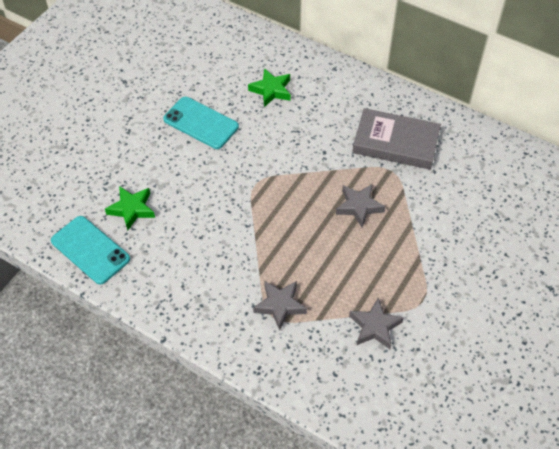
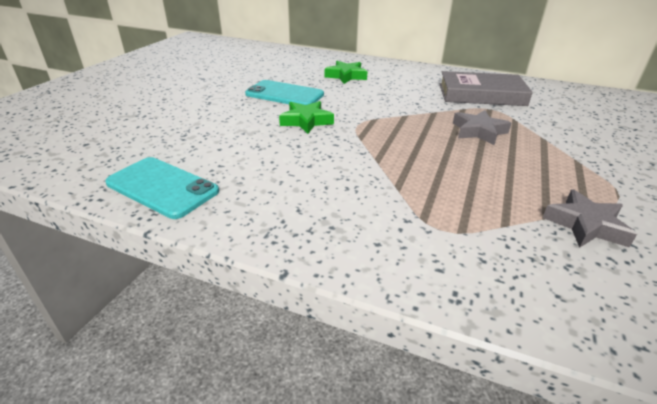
camera: 10 degrees left, 20 degrees down
(132, 209) = (217, 151): green star -> green star (306, 121)
(280, 305) = (443, 216): grey star -> none

